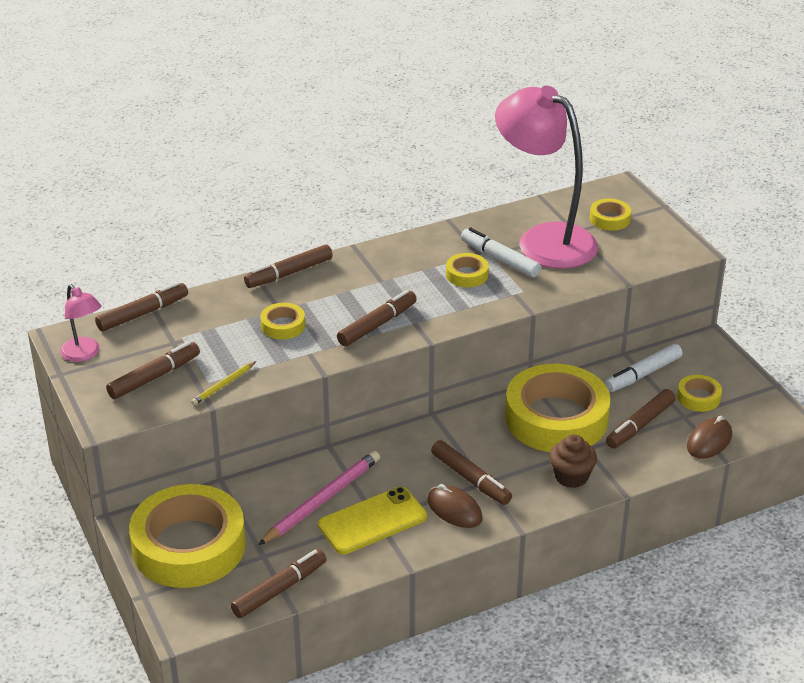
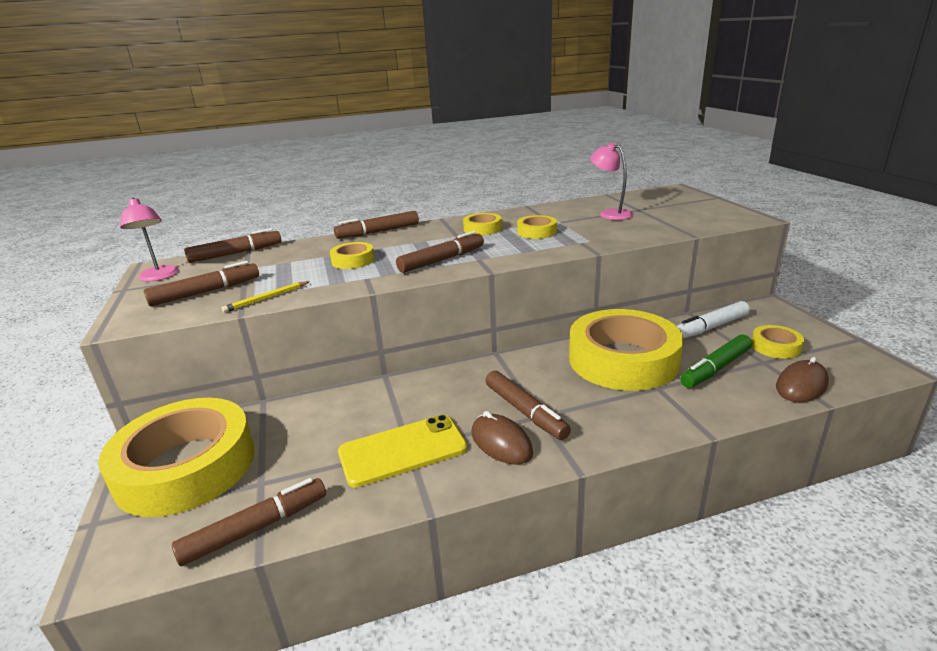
camera: 10 degrees right, 10 degrees down
(322, 500) = (355, 426): pink pencil -> none
(499, 259) = (568, 224): white marker -> none
(544, 240) = (610, 214): pink lamp -> pink lamp, size x0.46
(571, 477) = (642, 414): brown cupcake -> none
(609, 219) = (669, 203): yellow tape -> yellow tape (482, 229)
(640, 425) = (716, 368): brown marker -> green marker

